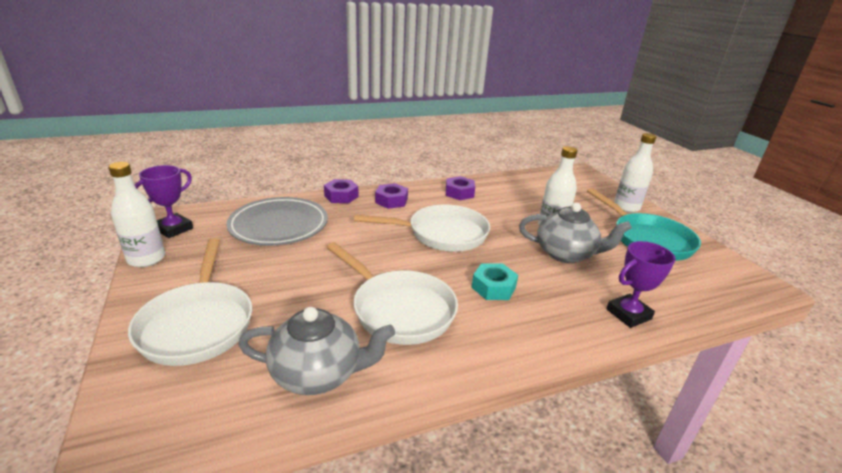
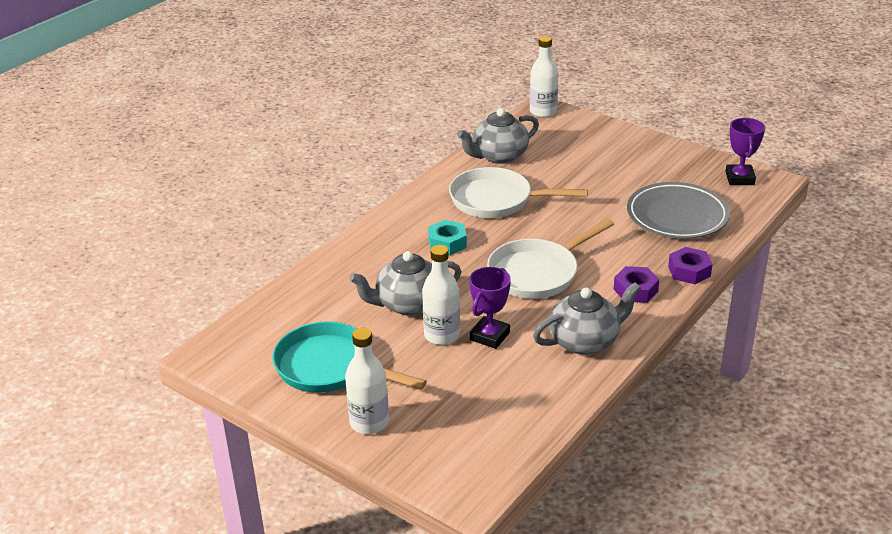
camera: 150 degrees right, 5 degrees up
(146, 259) = (703, 156): white bottle -> white bottle (543, 112)
(198, 324) = (597, 146): white pan -> none
(459, 193) = (585, 341): purple nut -> grey teapot
(628, 314) = (332, 266): purple trophy -> purple trophy (489, 336)

